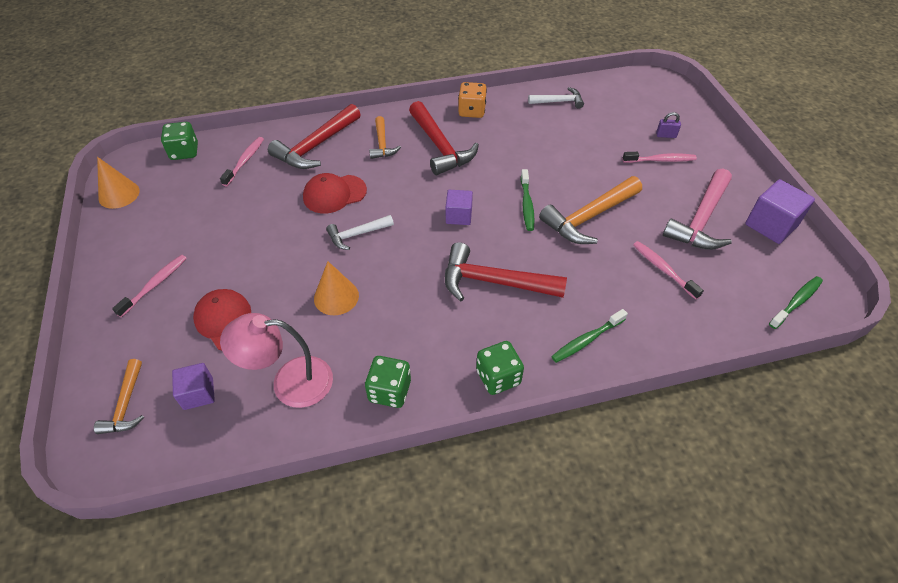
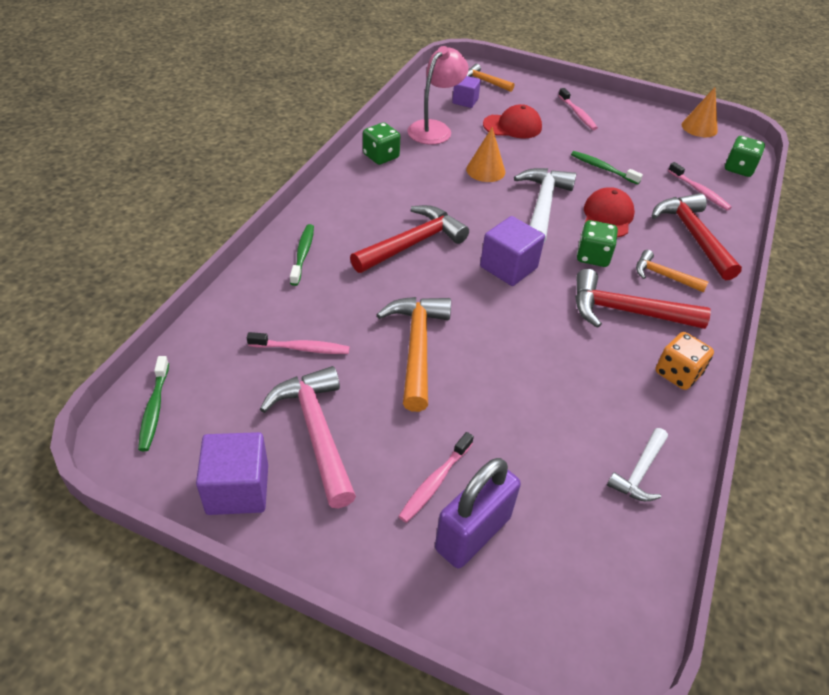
camera: 125 degrees right, 5 degrees down
(357, 235) = (542, 205): white hammer -> white hammer, size x1.74
(458, 216) = (508, 267): purple cube -> purple cube, size x1.55
(498, 377) = (332, 199): green dice -> green dice (593, 256)
(527, 204) = (479, 317): green toothbrush -> green toothbrush (602, 168)
(666, 135) = (473, 533): purple padlock -> purple padlock, size x2.46

